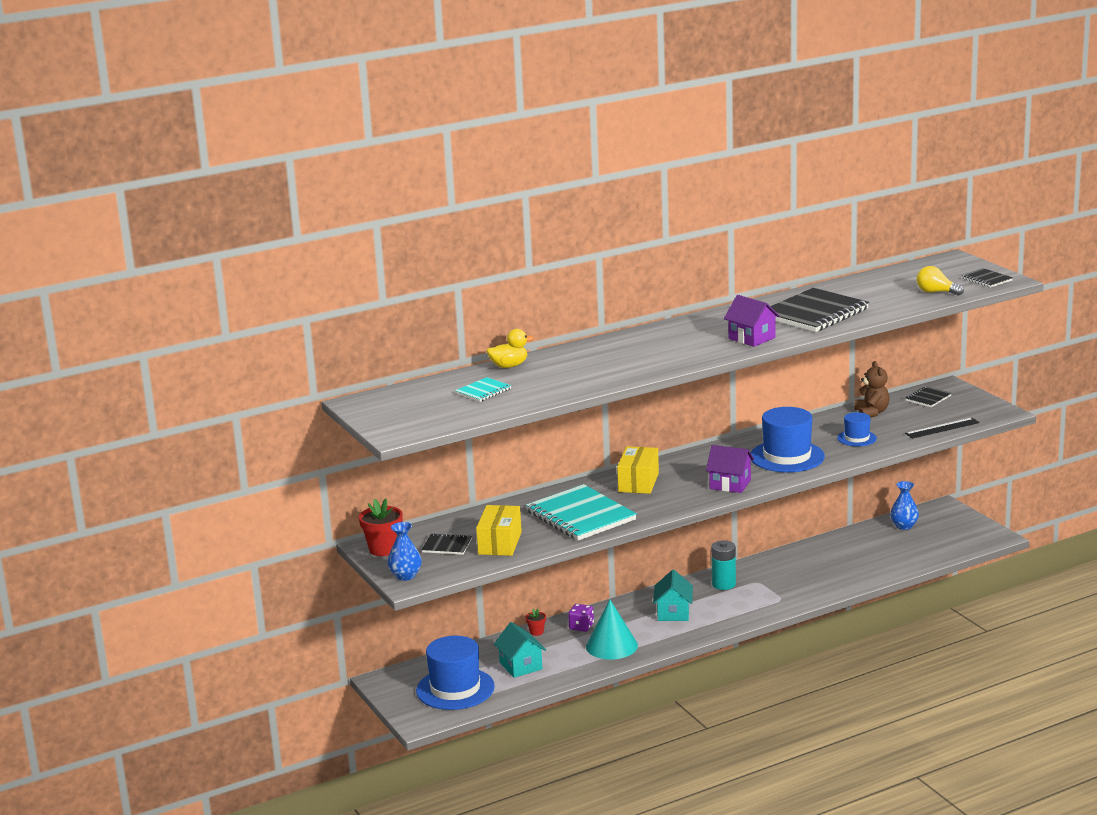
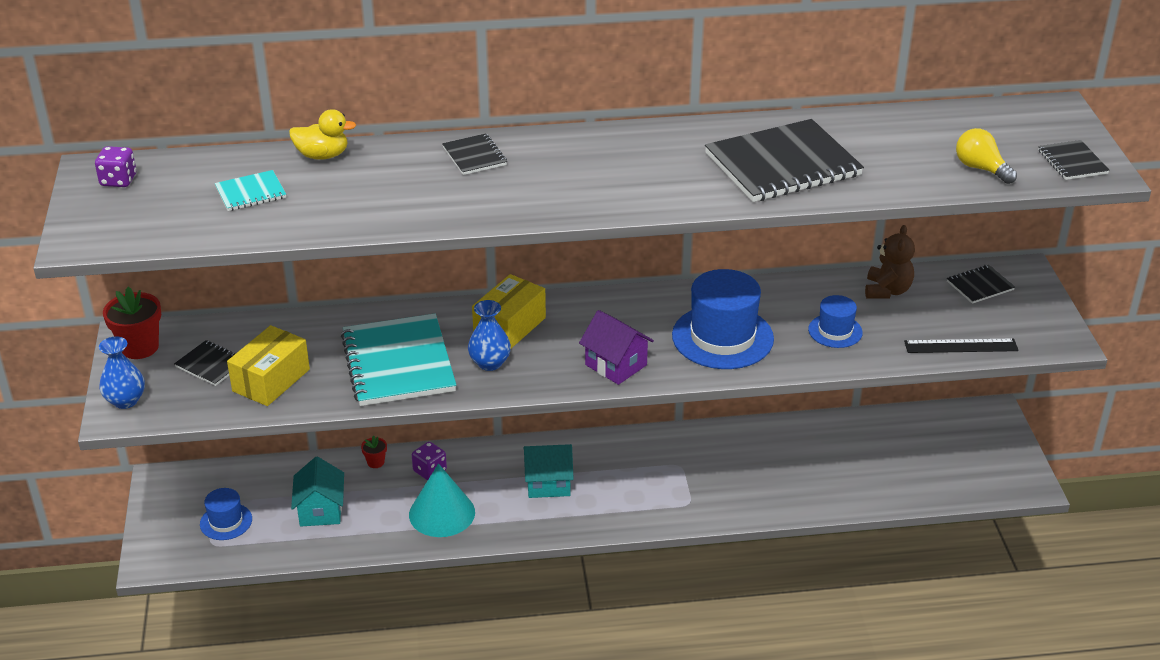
camera: 20 degrees right, 15 degrees up
(382, 404) = (118, 180): none -> purple dice
(455, 689) = (226, 521): blue hat -> blue hat, size x0.53
(612, 347) = (474, 156): none -> black notebook
(673, 613) = (548, 483): turquoise house -> turquoise house turned 60 degrees clockwise
(723, 584) = (638, 456): turquoise battery -> none
(752, 338) = (661, 190): purple house -> none
(904, 526) = (921, 429): blue vase -> blue vase (490, 363)

